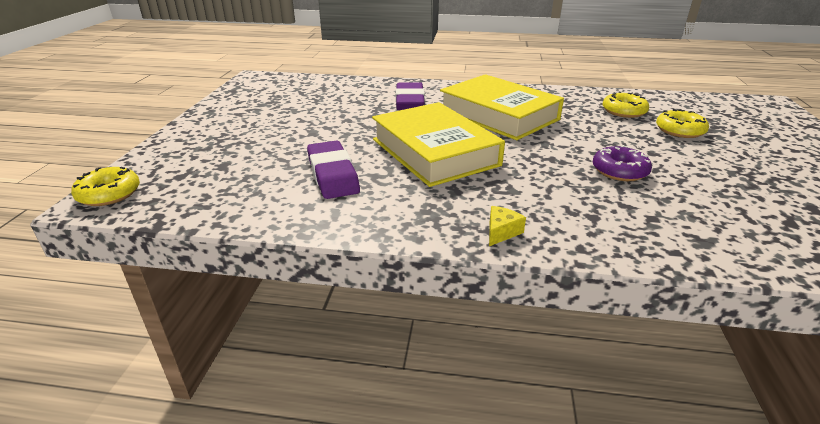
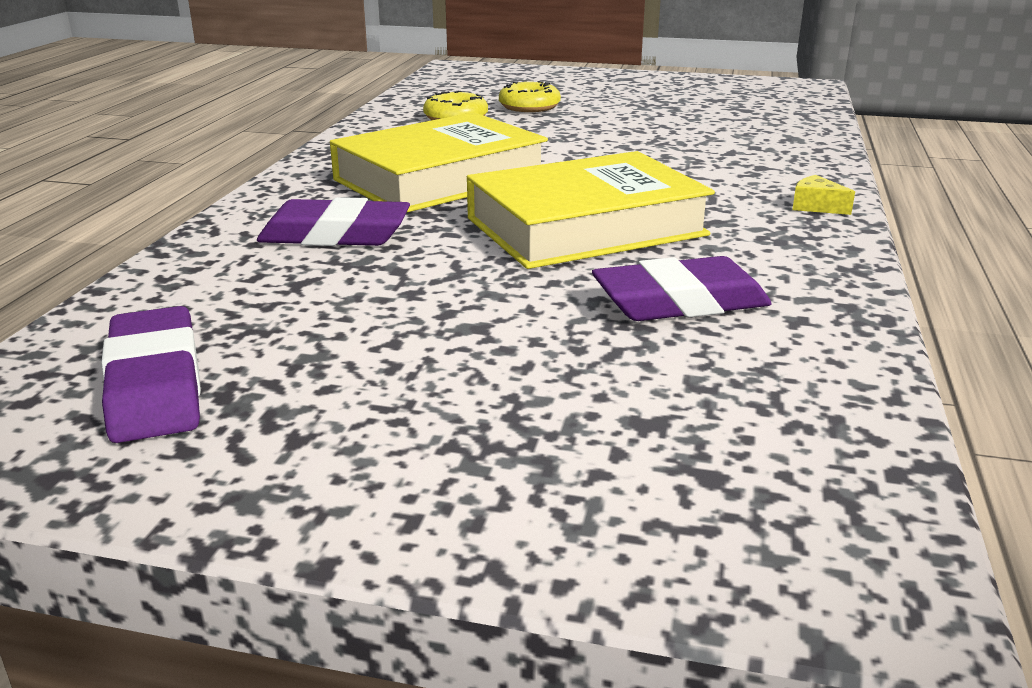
camera: 85 degrees left, 5 degrees down
(109, 194) = (834, 577): yellow donut -> none
(279, 93) = (155, 385): none -> purple eraser
(619, 171) = (645, 143): purple donut -> none

